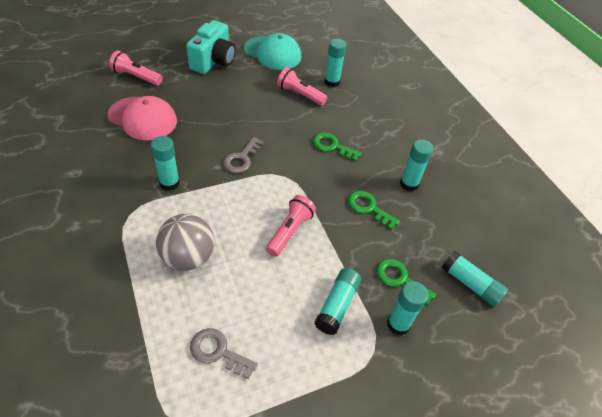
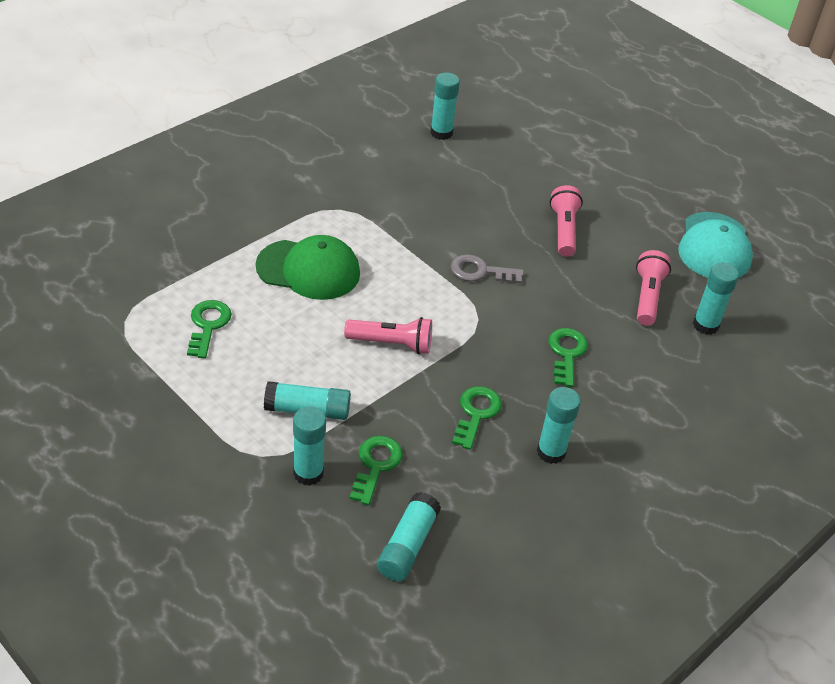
camera: 70 degrees right, 5 degrees down
(136, 77) = (553, 141): pink flashlight -> pink flashlight (563, 230)
(143, 118) = (486, 170): pink cap -> none
(169, 183) = (401, 224): turquoise glue stick -> turquoise glue stick (441, 133)
(188, 257) = (308, 270): grey ball -> green cap
(213, 61) = (642, 195): turquoise camera -> none
(218, 352) = (208, 325): grey key -> green key

